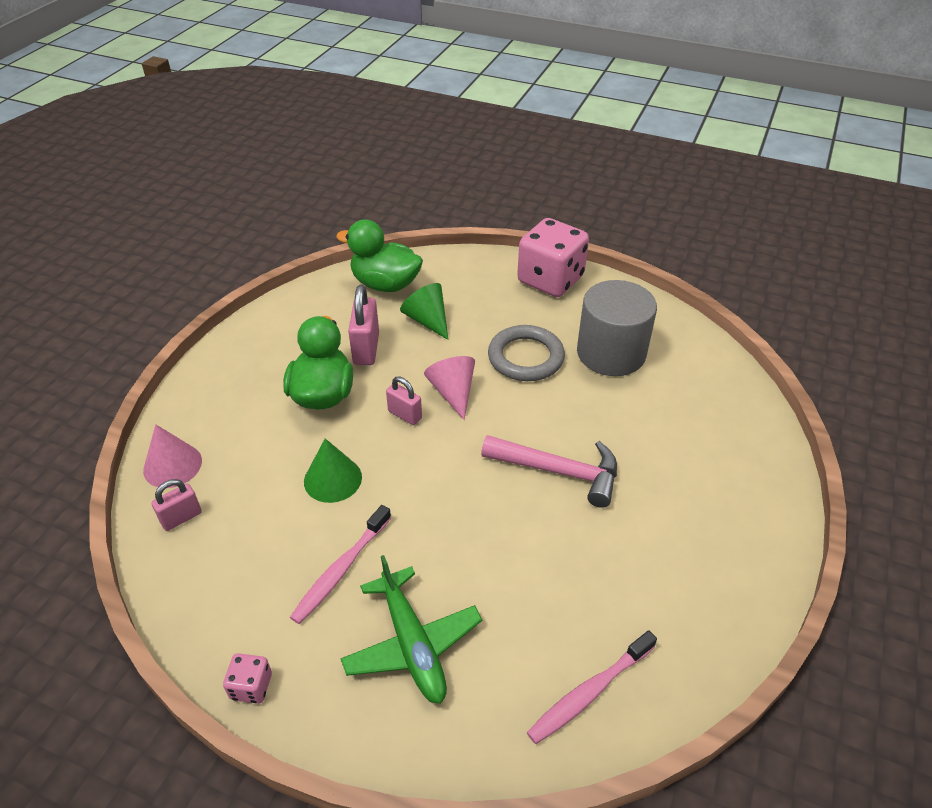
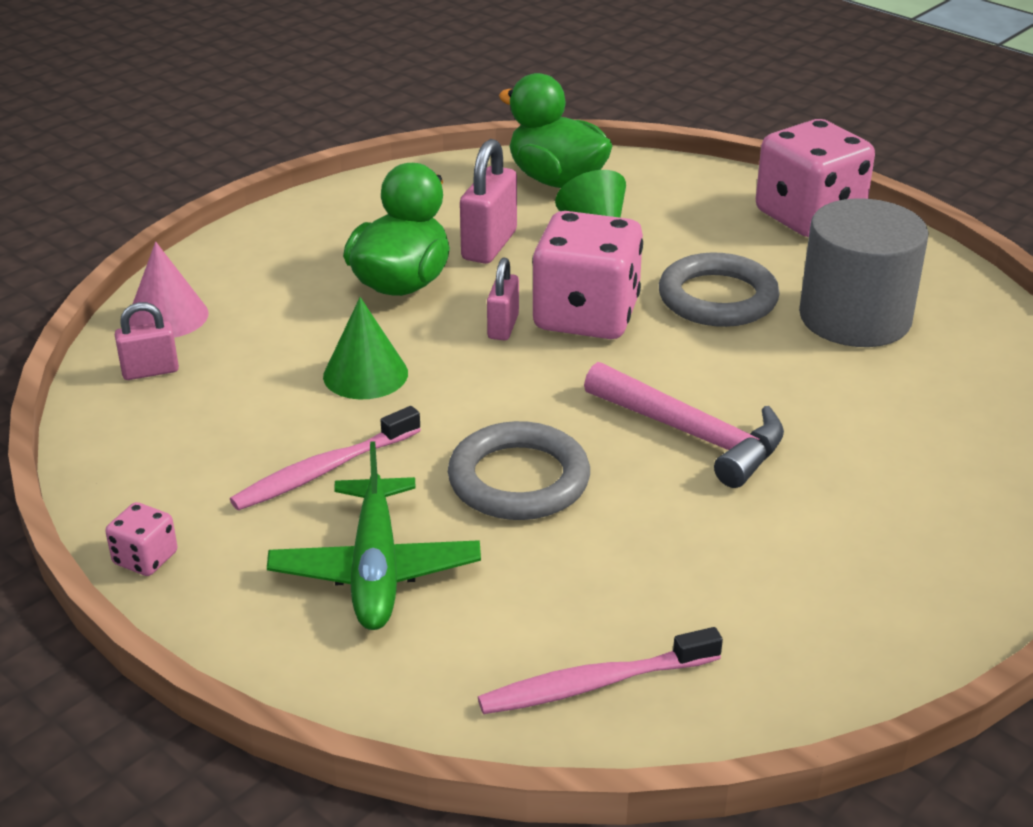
camera: 20 degrees right, 10 degrees down
(405, 415) = (503, 327): pink padlock -> pink padlock turned 45 degrees clockwise
(453, 392) = (586, 316): pink cone -> pink dice
(470, 539) = (519, 479): none -> grey ring

